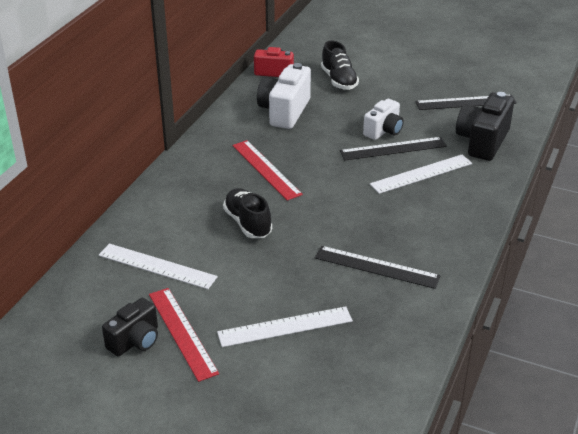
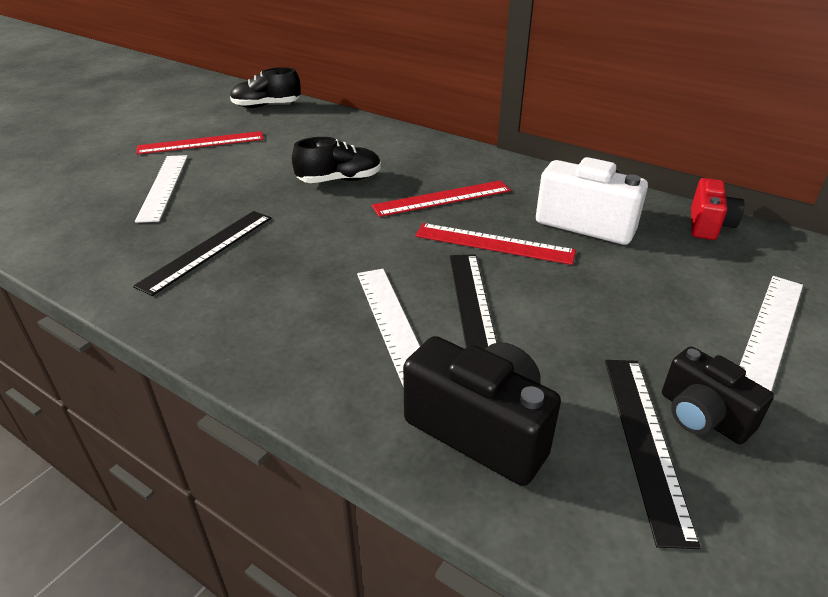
camera: 100 degrees right, 0 degrees up
(135, 341) = (209, 126): black camera -> black camera (702, 416)
(157, 266) = (298, 136): white ruler -> white ruler (772, 328)
(322, 145) = (494, 244): none -> red ruler
(339, 80) = (698, 282): black shoe -> black shoe (266, 106)
(384, 131) = (529, 306): white camera -> none

